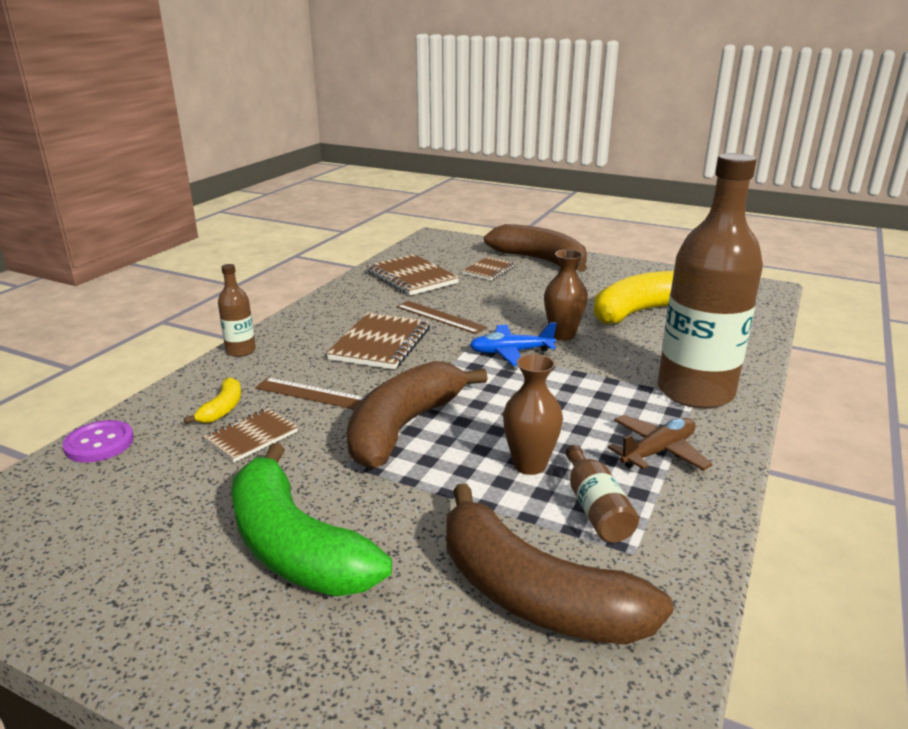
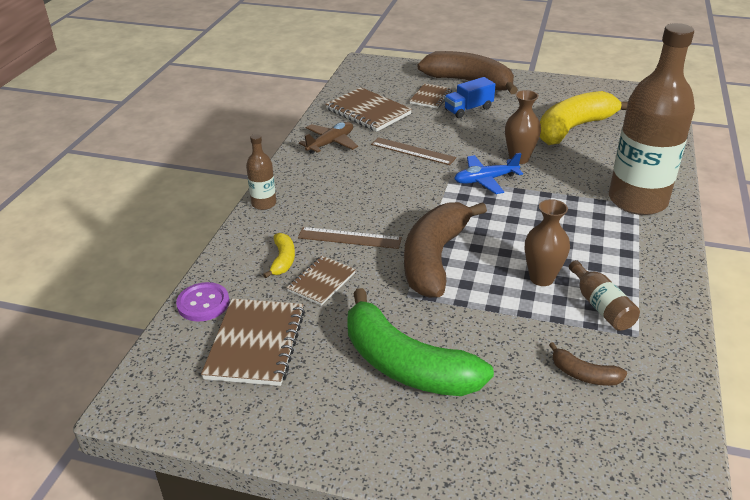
camera: 10 degrees left, 10 degrees up
(381, 343) = (377, 183): brown notebook -> brown notebook (256, 344)
(526, 284) = (468, 109): none -> blue truck
(533, 595) = (584, 374): brown banana -> brown banana, size x0.44
(658, 451) = (627, 255): brown plane -> brown plane (330, 143)

